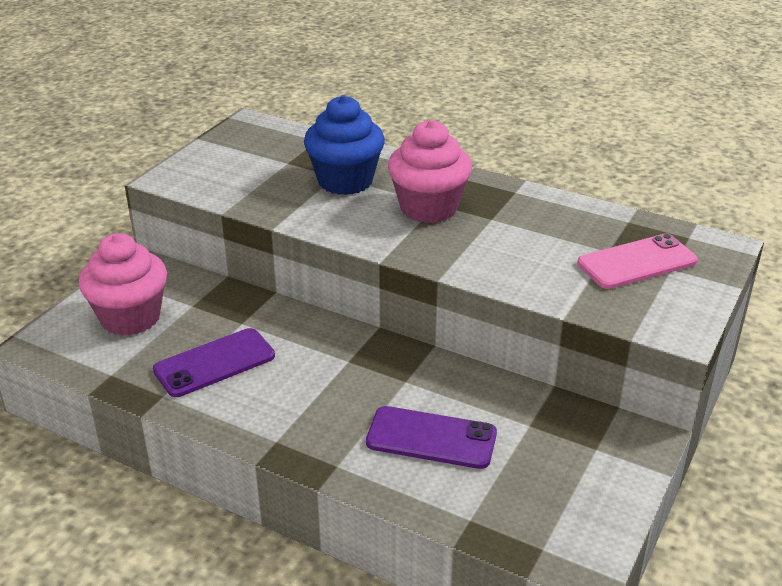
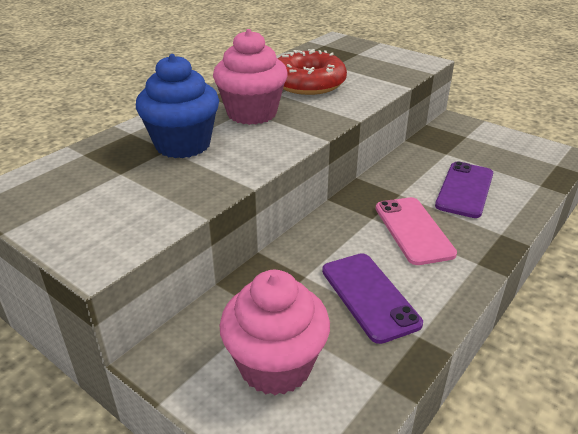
camera: 80 degrees left, 0 degrees up
(533, 235) = (308, 83): none -> red donut
(637, 262) = (350, 60): pink phone -> pink phone (413, 230)

